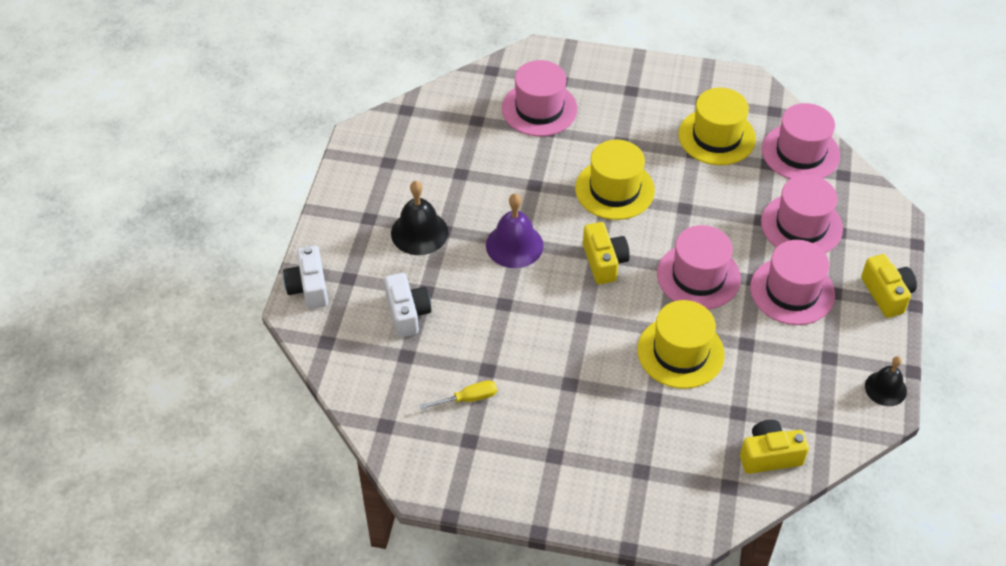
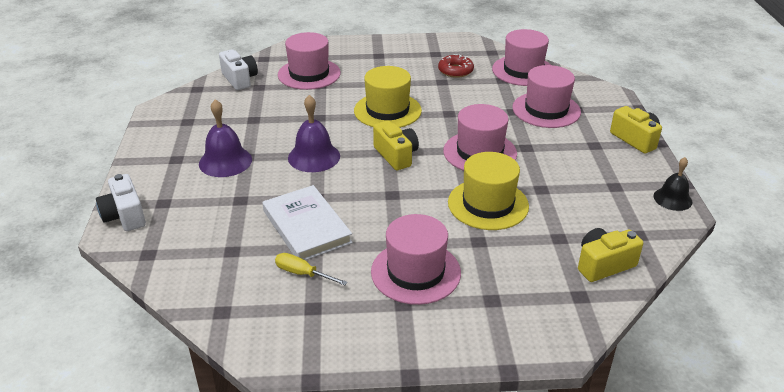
camera: 15 degrees left, 15 degrees down
(407, 313) = (226, 219): white camera -> white camera (240, 79)
(419, 232) = (225, 161): black bell -> purple bell
(468, 398) = (302, 273): yellow screwdriver -> yellow screwdriver turned 120 degrees counterclockwise
(485, 341) = (306, 227): none -> white book
(716, 137) = (455, 71): yellow hat -> red donut
(792, 291) = (560, 149): pink hat -> pink hat (415, 272)

